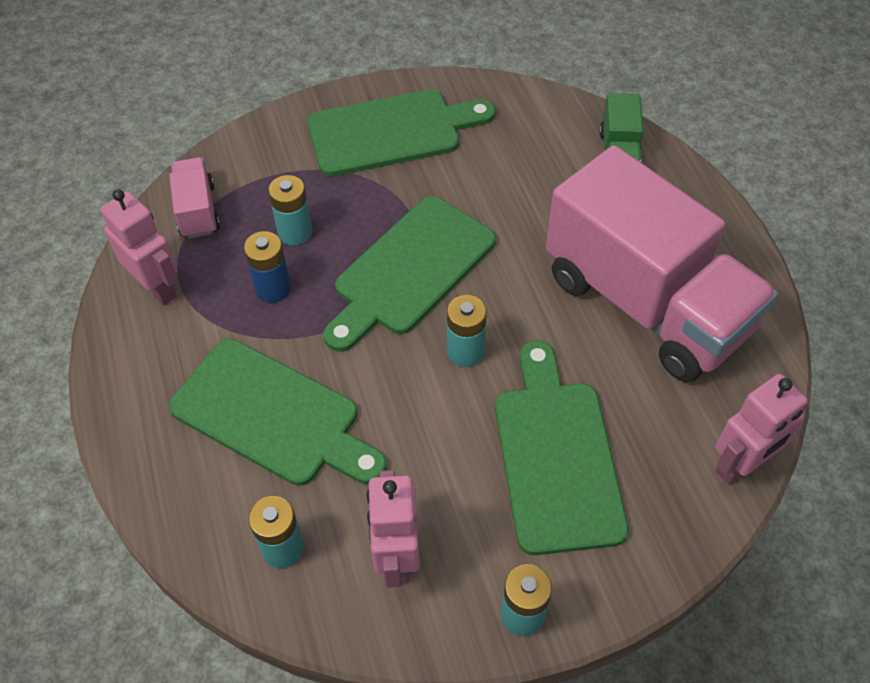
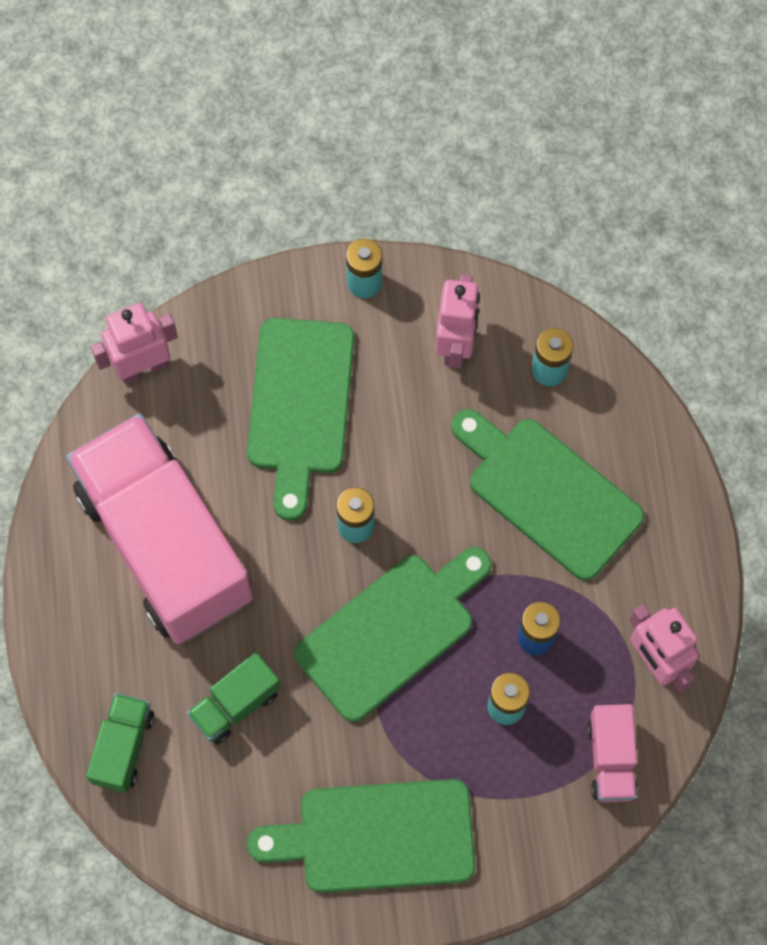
camera: 170 degrees left, 15 degrees up
(535, 196) = (236, 705): none -> green truck

